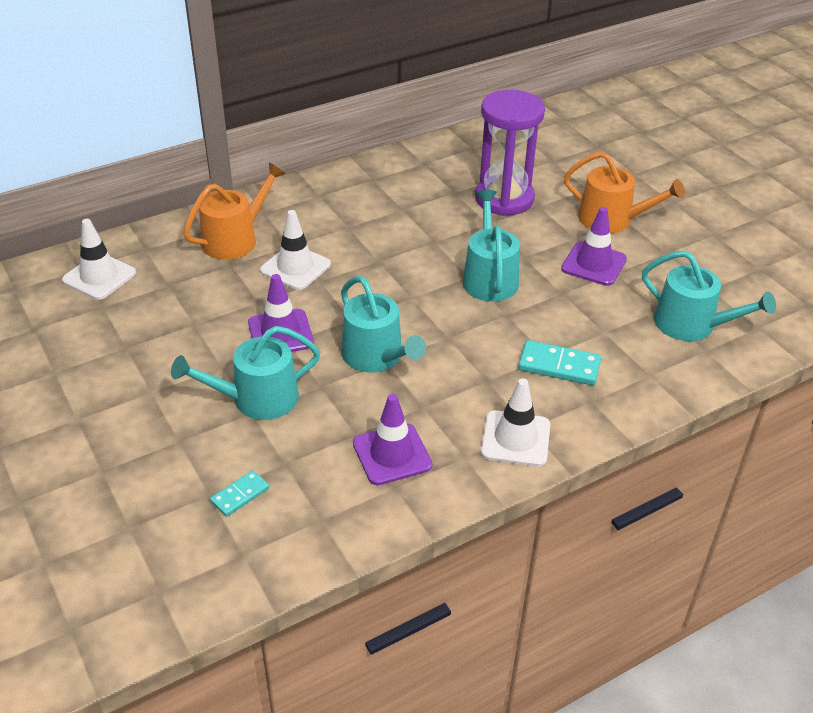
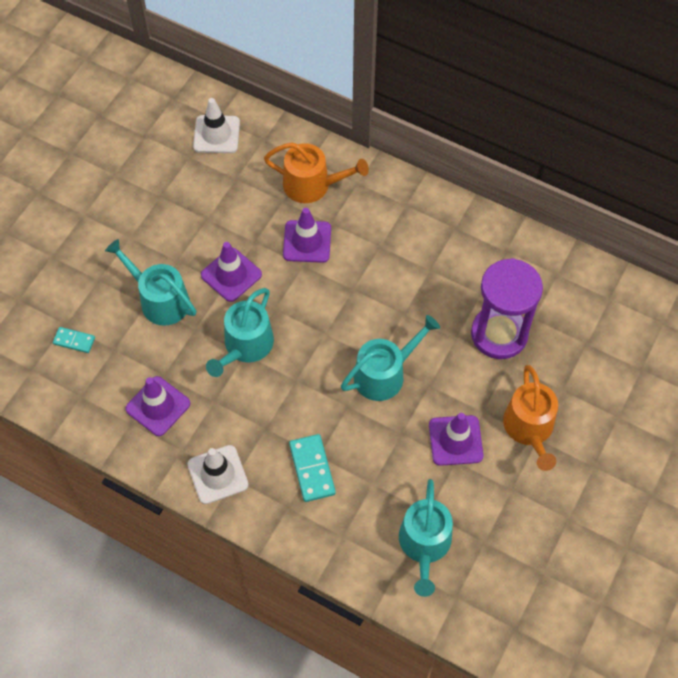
camera: 60 degrees right, 20 degrees up
(295, 267) = (307, 241): white traffic cone -> purple traffic cone

